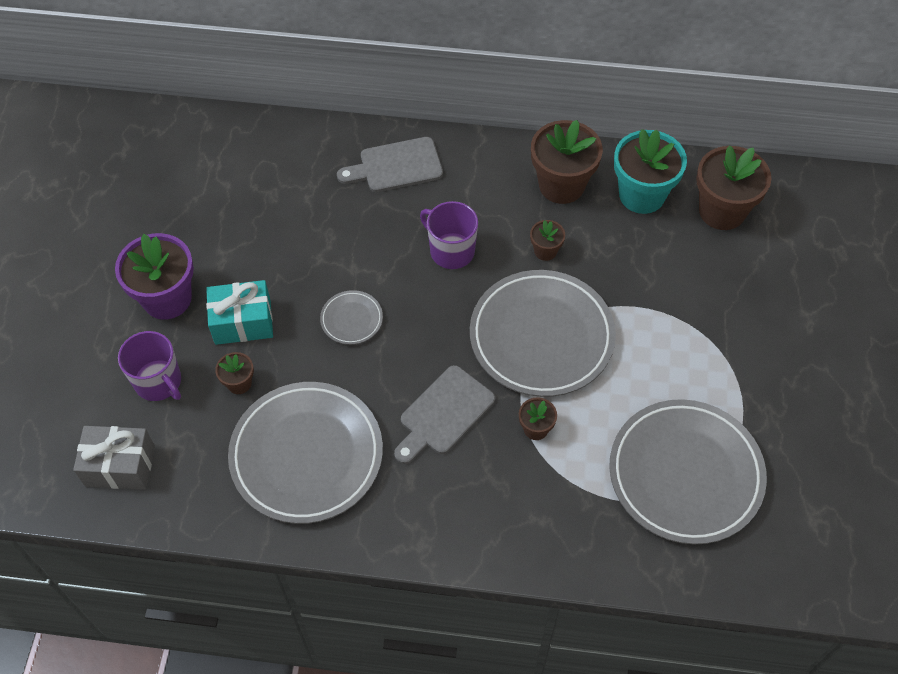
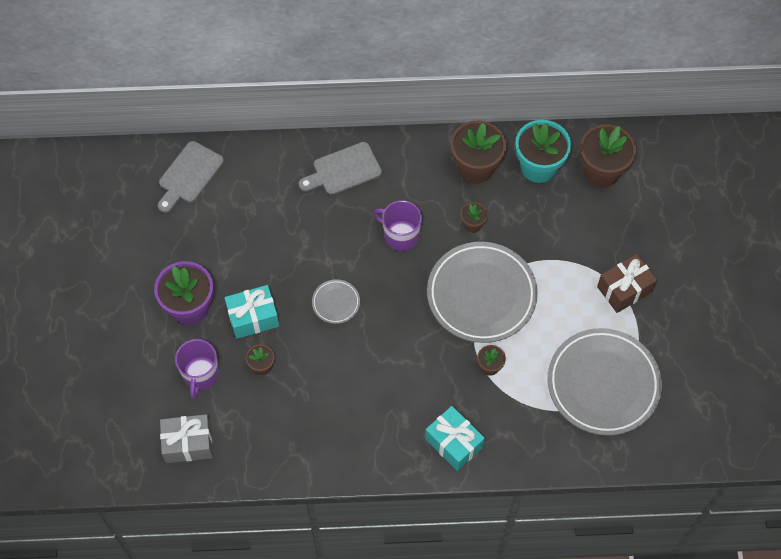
camera: 10 degrees left, 5 degrees up
(159, 382) = (201, 375): purple mug -> purple mug turned 60 degrees clockwise
(307, 455) = (325, 413): grey plate -> none
(444, 414) = (420, 366): grey cutting board -> grey cutting board (189, 175)
(469, 521) = (453, 443): none -> turquoise gift
(732, 357) = (624, 289): none -> brown gift

